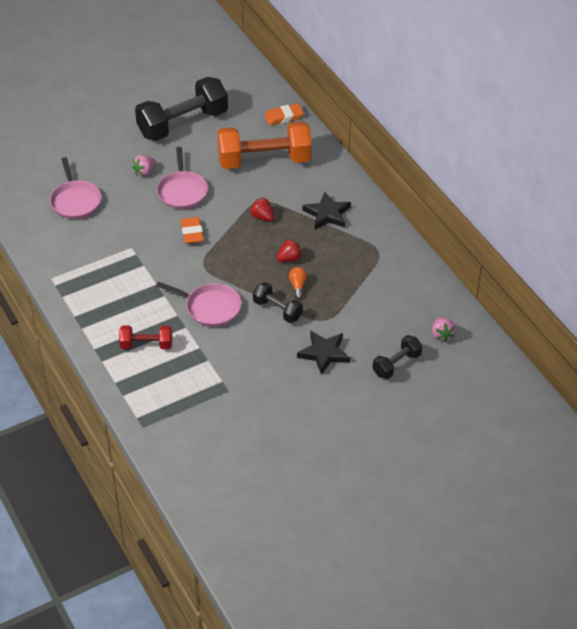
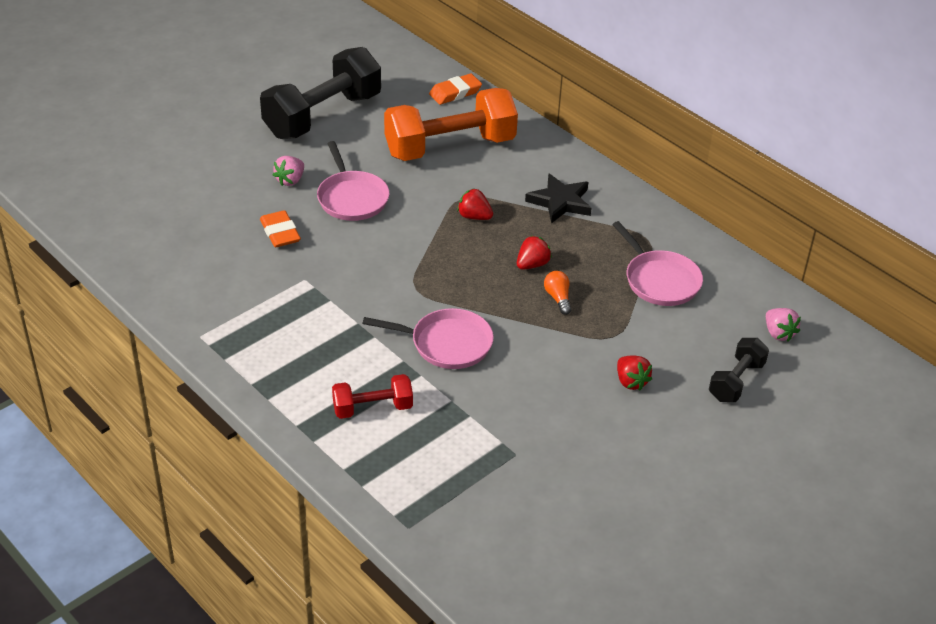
camera: 15 degrees left, 5 degrees down
(75, 201) = (204, 229): pink pan -> pink pan (660, 280)
(192, 233) = (384, 249): orange eraser -> orange eraser (280, 233)
(277, 310) = (542, 333): black dumbbell -> none
(324, 353) = (631, 382): black star -> red strawberry

